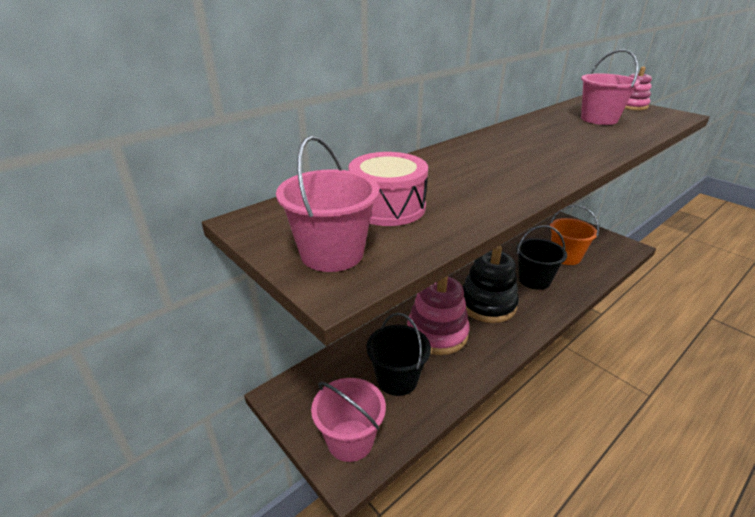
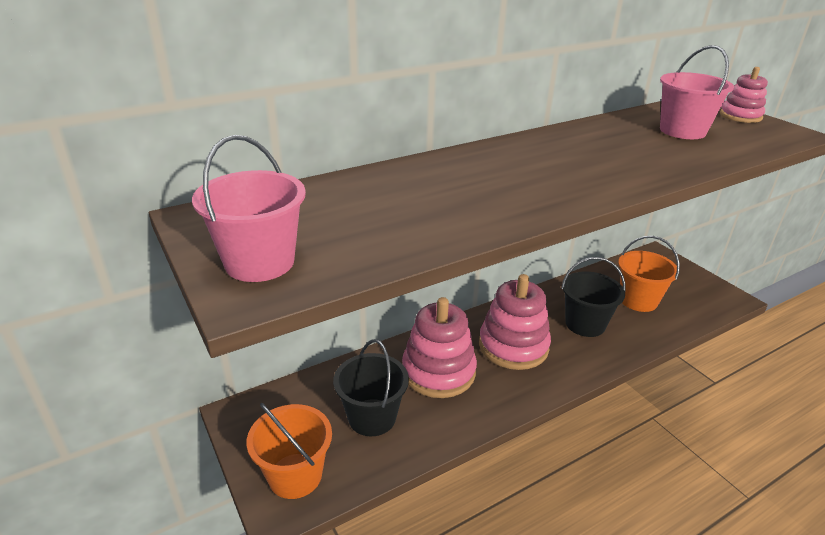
camera: 10 degrees right, 0 degrees up
(350, 440) = (295, 475): pink bucket -> orange bucket
(387, 207) = (350, 217): pink drum -> none
(487, 304) = (513, 346): black stacking toy -> pink stacking toy

